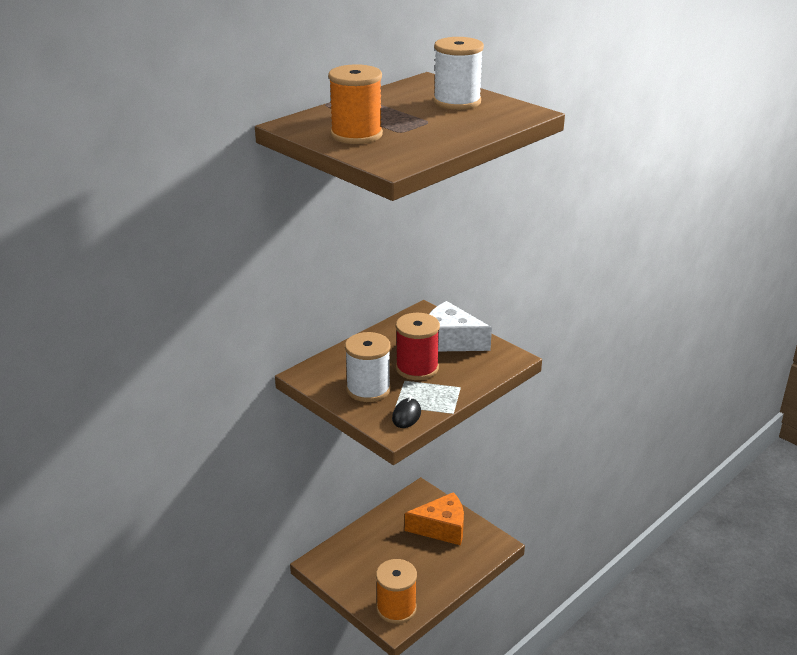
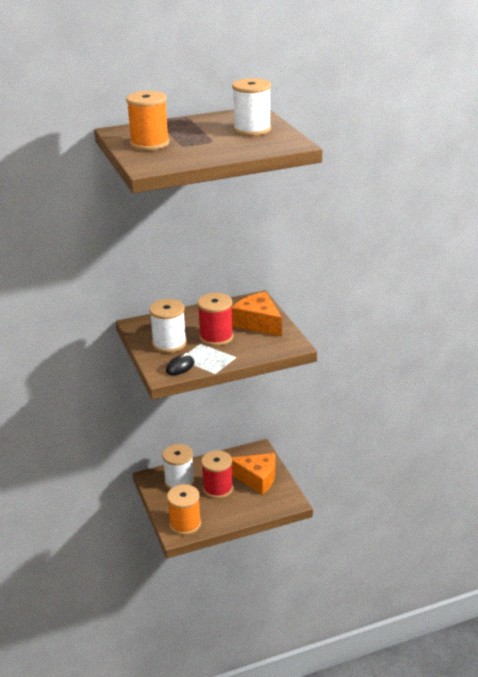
camera: 25 degrees right, 0 degrees up
(355, 558) = (179, 481): none -> white spool
(405, 553) = (218, 488): none -> red spool
(450, 341) = (258, 323): white cheese -> orange cheese

